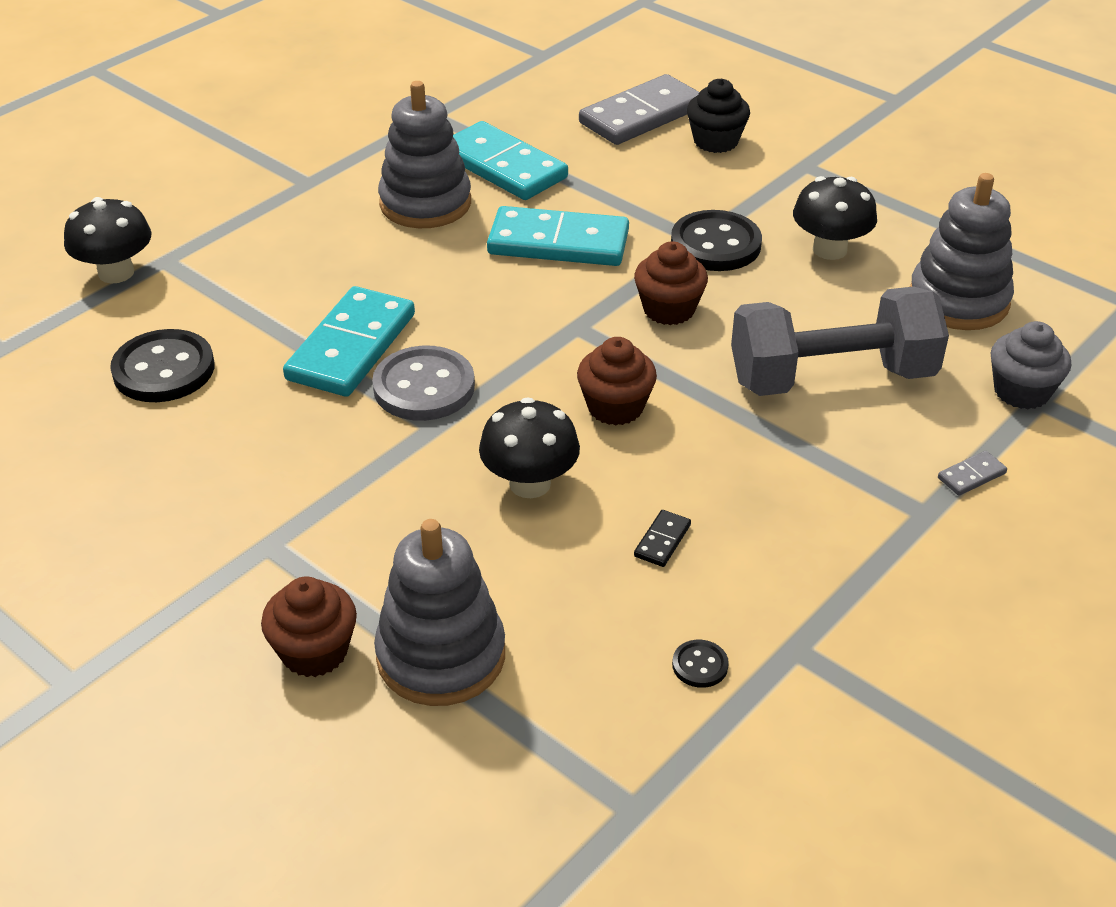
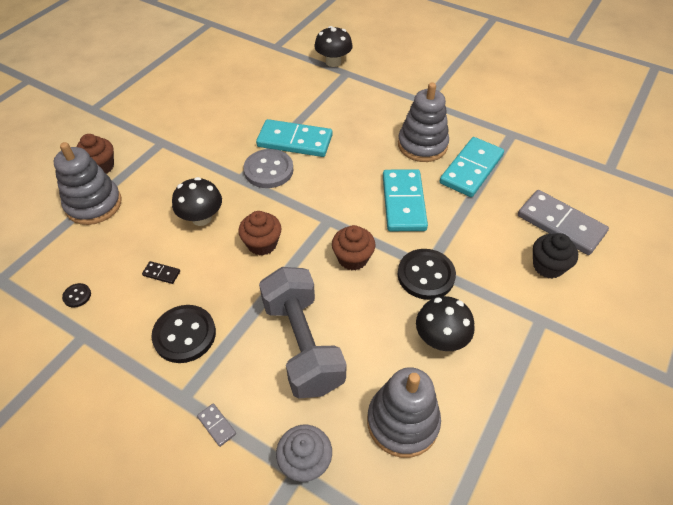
camera: 80 degrees right, 10 degrees up
(164, 369) = (269, 90): black button -> black button (184, 335)

